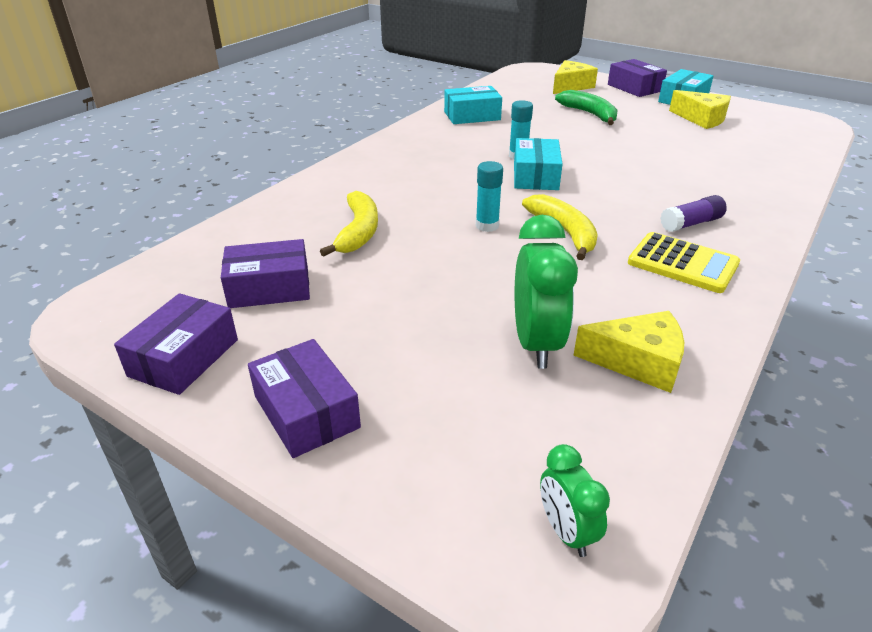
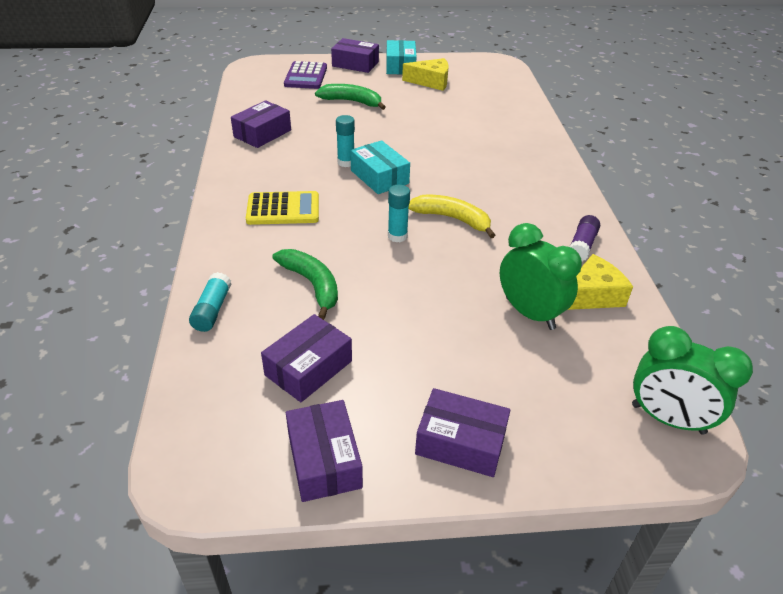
camera: 40 degrees left, 5 degrees up
(261, 218) = (212, 310): none -> turquoise glue stick
(358, 232) = (312, 285): yellow banana -> green banana
(472, 116) = (262, 133): turquoise box -> purple box
(566, 531) = (667, 419): green clock -> green clock, size x1.77
(570, 86) = (306, 76): yellow cheese -> purple calculator
(682, 263) = (542, 212): yellow calculator -> yellow calculator (283, 209)
(691, 223) = (515, 178): purple glue stick -> purple glue stick (582, 245)

